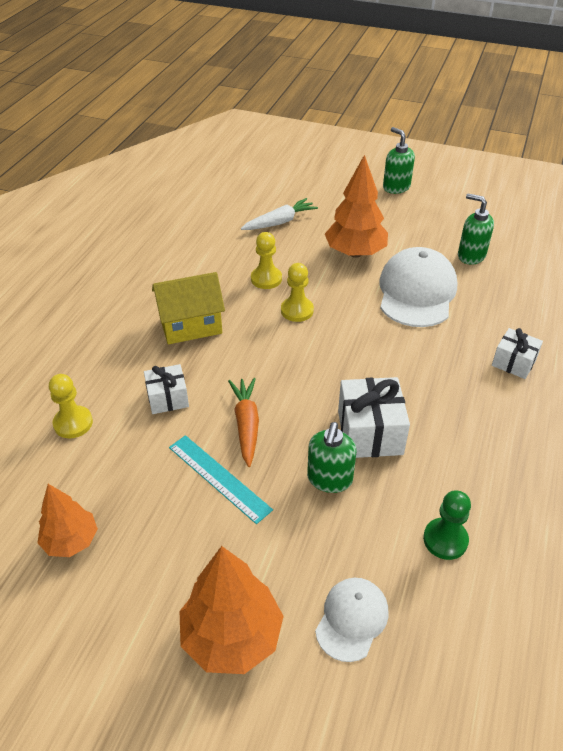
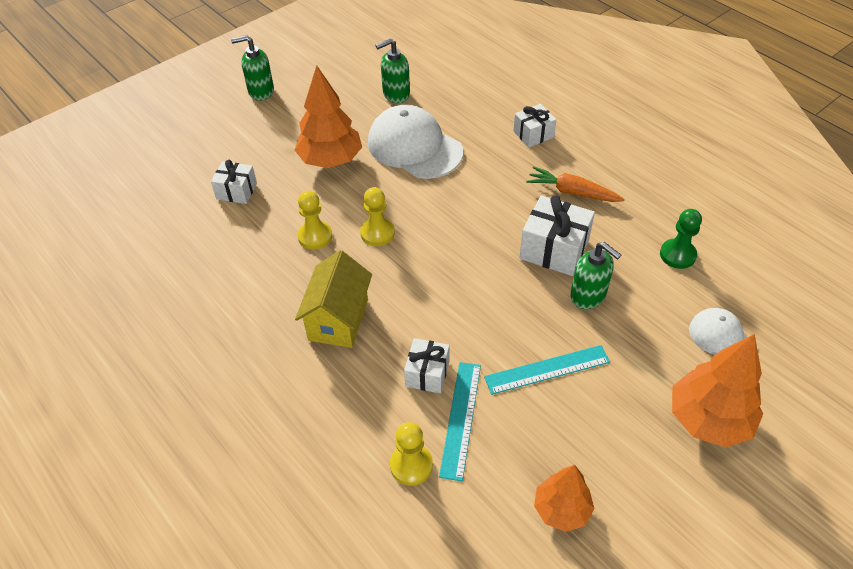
camera: 60 degrees left, 5 degrees up
(133, 436) = (460, 419): none -> turquoise ruler
(246, 425) = (497, 326): orange carrot -> orange carrot (572, 192)
(279, 222) = (236, 191): white carrot -> white gift

